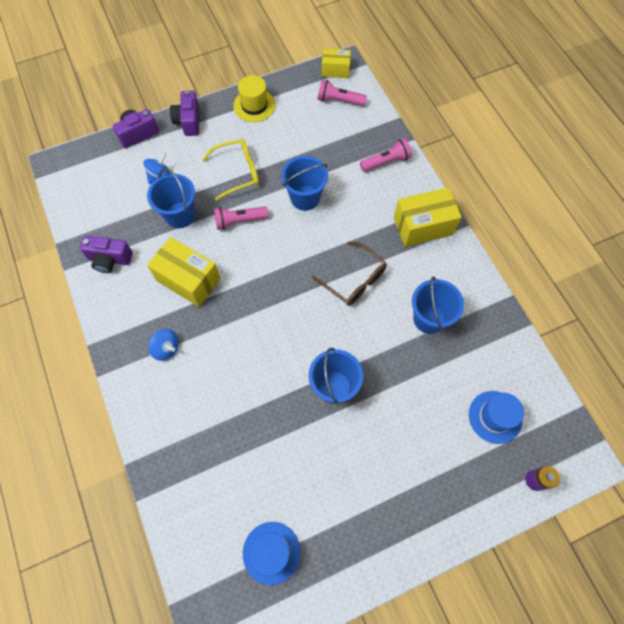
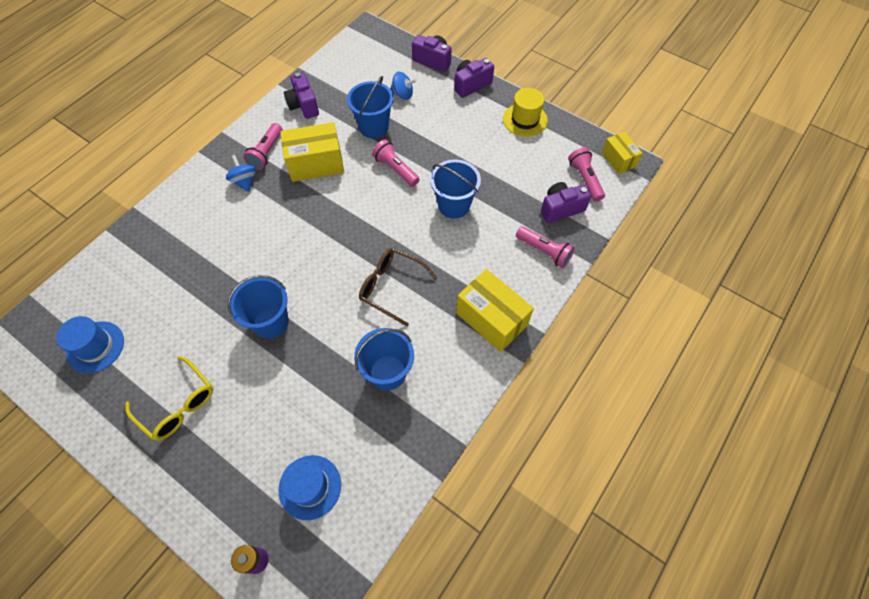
camera: 60 degrees right, 5 degrees down
(145, 315) = (266, 152): none -> pink flashlight
(166, 348) = (244, 181): blue spinning top -> blue spinning top turned 150 degrees clockwise
(188, 280) = (316, 164): yellow box -> yellow box turned 75 degrees clockwise
(238, 172) = (445, 143): yellow glasses -> yellow glasses (178, 405)
(354, 280) = (391, 287): brown glasses -> brown glasses turned 105 degrees clockwise
(355, 130) = (561, 209): none -> purple camera

